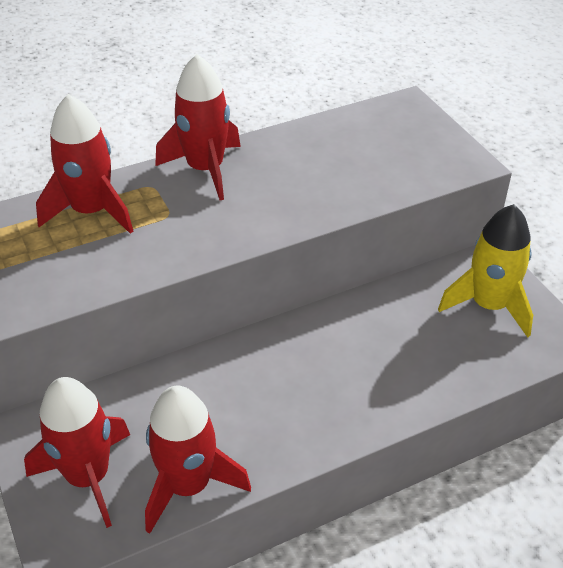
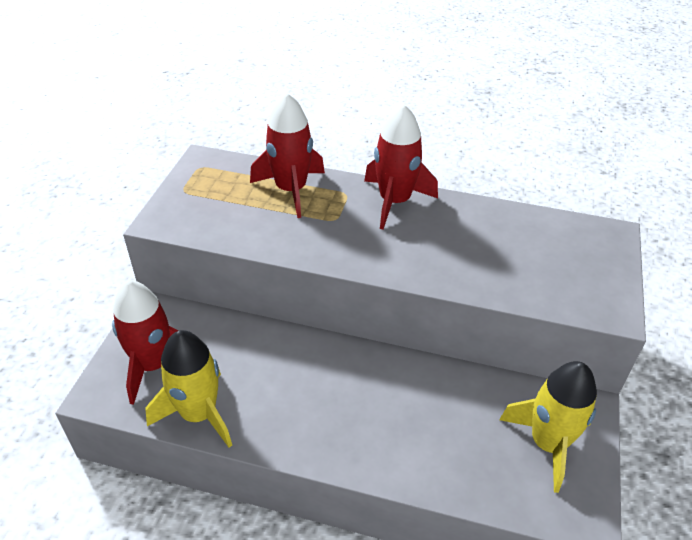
camera: 40 degrees right, 0 degrees up
(188, 485) = (199, 413): red rocket -> yellow rocket

